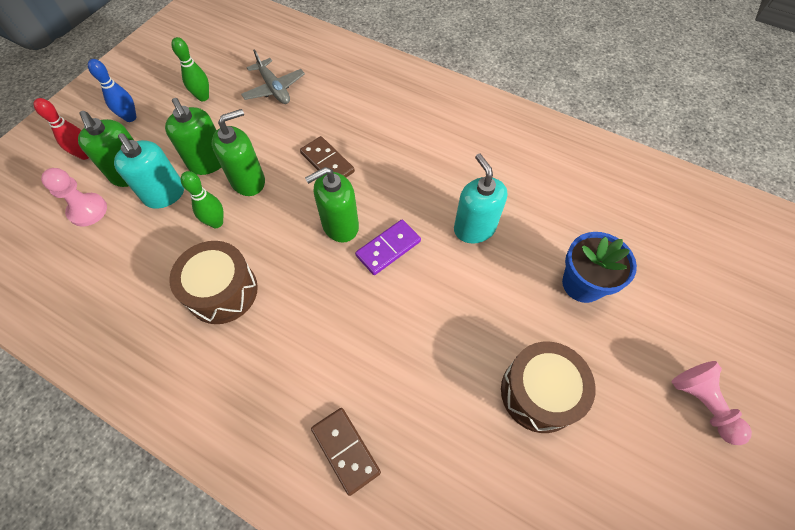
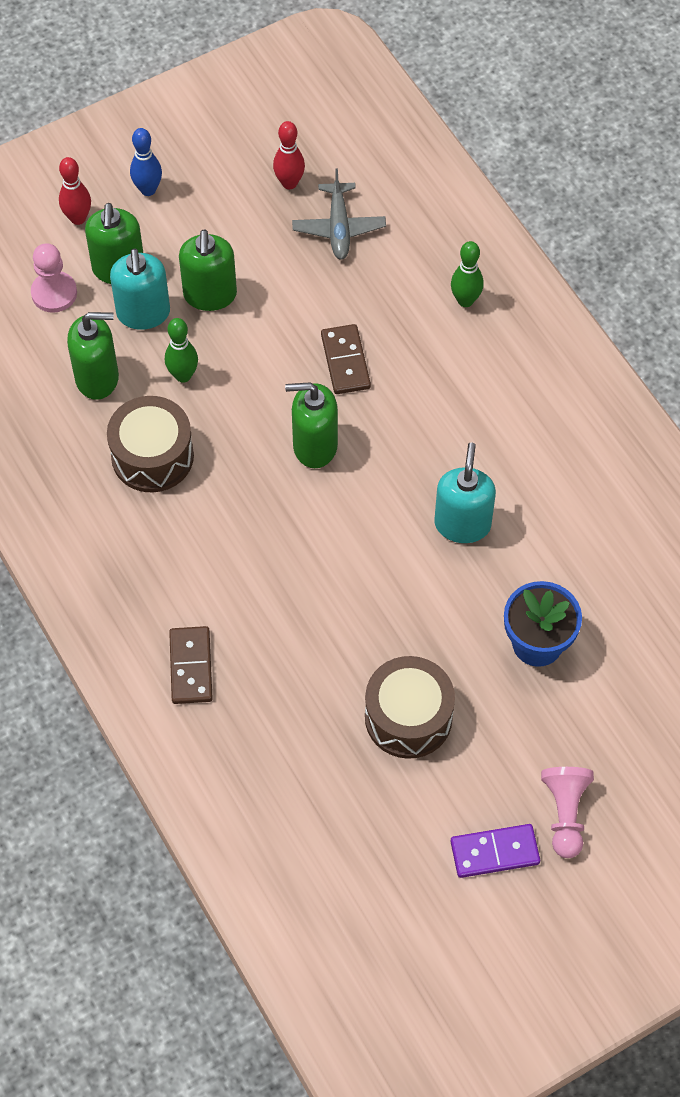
camera: 30 degrees right, 0 degrees up
(203, 97) = (246, 200): green bowling pin -> green bowling pin (465, 300)
(227, 77) = (289, 183): none -> red bowling pin
(248, 181) = (242, 341): green soap dispenser -> green soap dispenser (97, 378)
(388, 248) = (351, 498): purple domino -> purple domino (494, 852)

